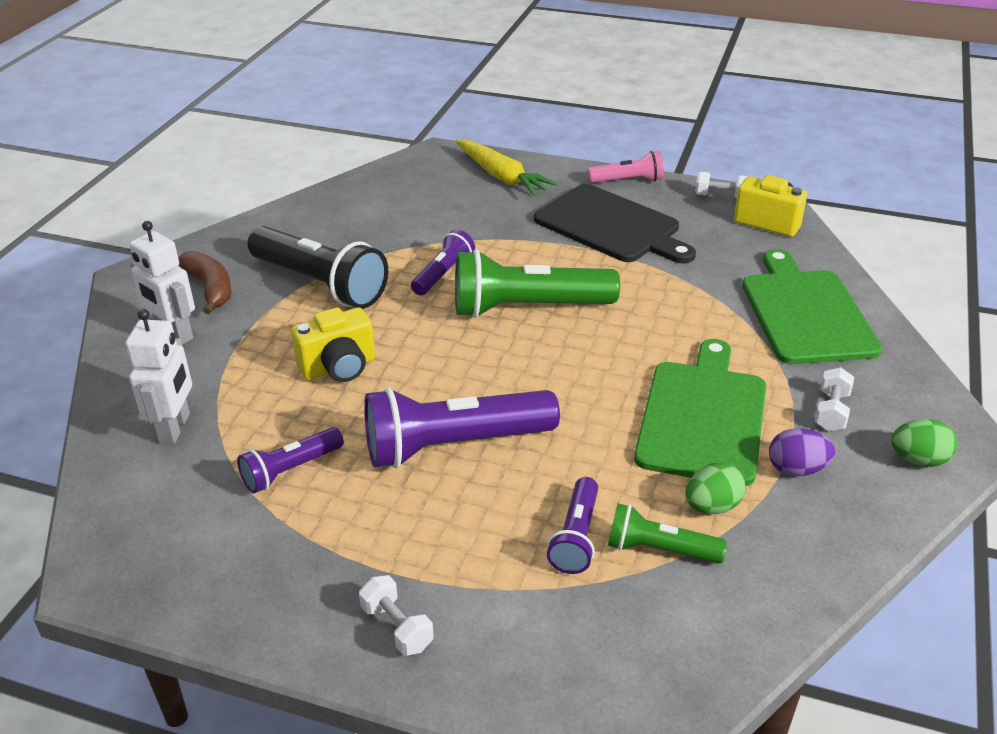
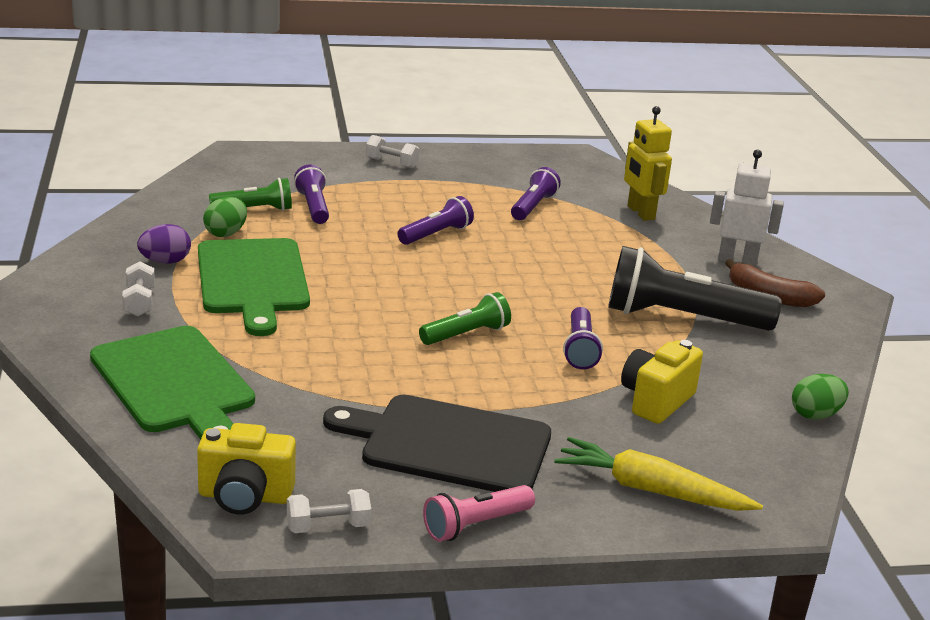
camera: 150 degrees right, 10 degrees down
(175, 428) = (640, 213): white robot -> yellow robot
(339, 368) = (577, 262): yellow camera -> yellow camera (656, 401)
(455, 445) = (436, 234): purple flashlight -> purple flashlight, size x0.54
(528, 308) = (466, 334): green flashlight -> green flashlight, size x0.54
(918, 460) = (62, 283): green egg -> green egg (815, 415)

